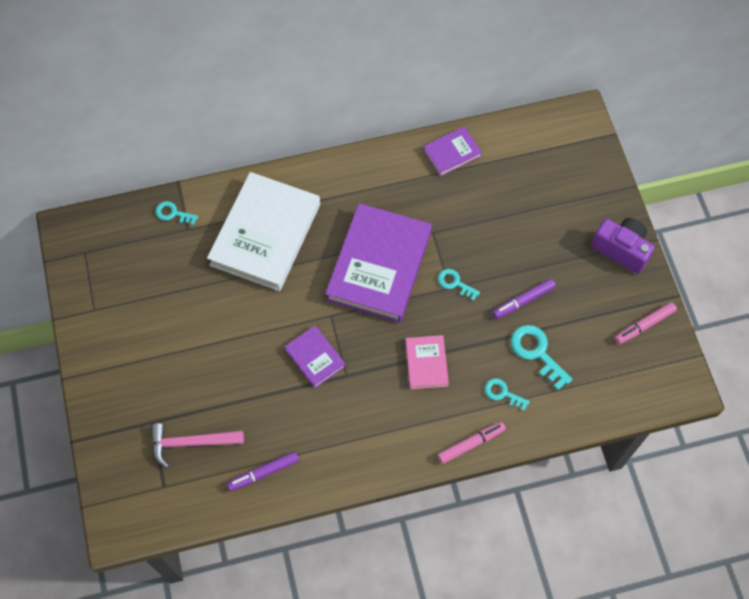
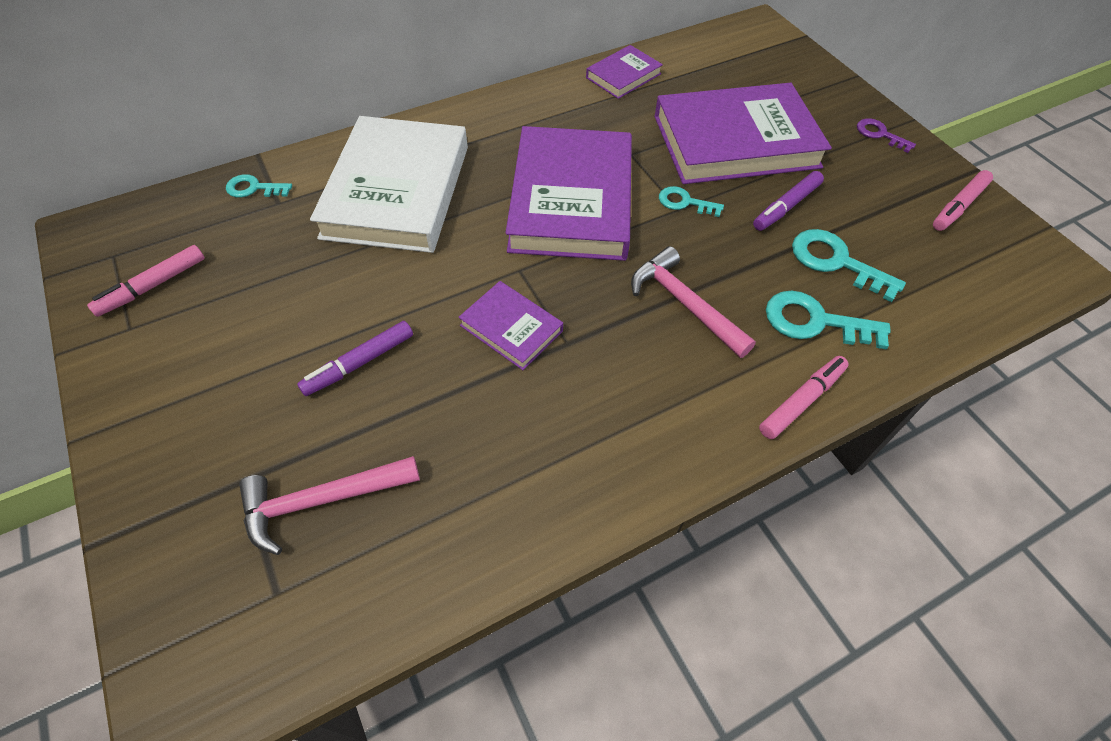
camera: 15 degrees left, 10 degrees down
(108, 281) = (153, 286): none -> pink marker
(264, 472) = (468, 523): purple marker -> purple marker (360, 363)
(426, 363) = (685, 304): pink book -> pink hammer
(503, 393) = (815, 322): turquoise key -> turquoise key, size x1.63
(512, 235) = (735, 141): none -> purple book
(621, 249) = (879, 134): purple camera -> purple key

